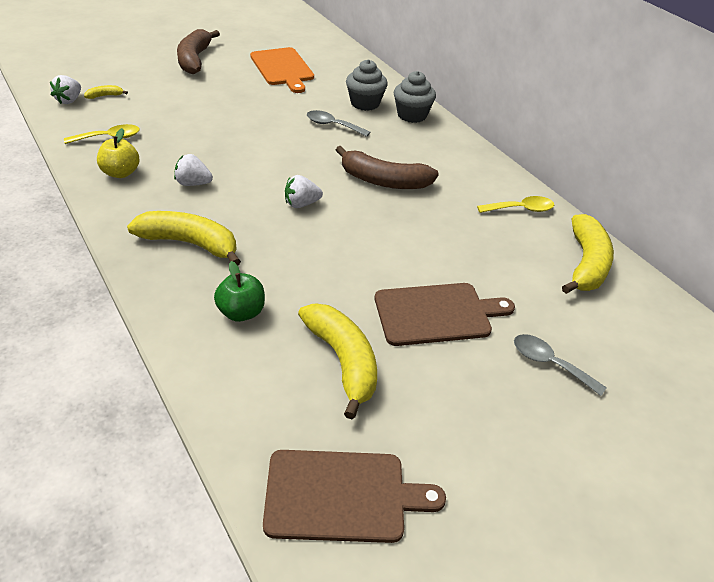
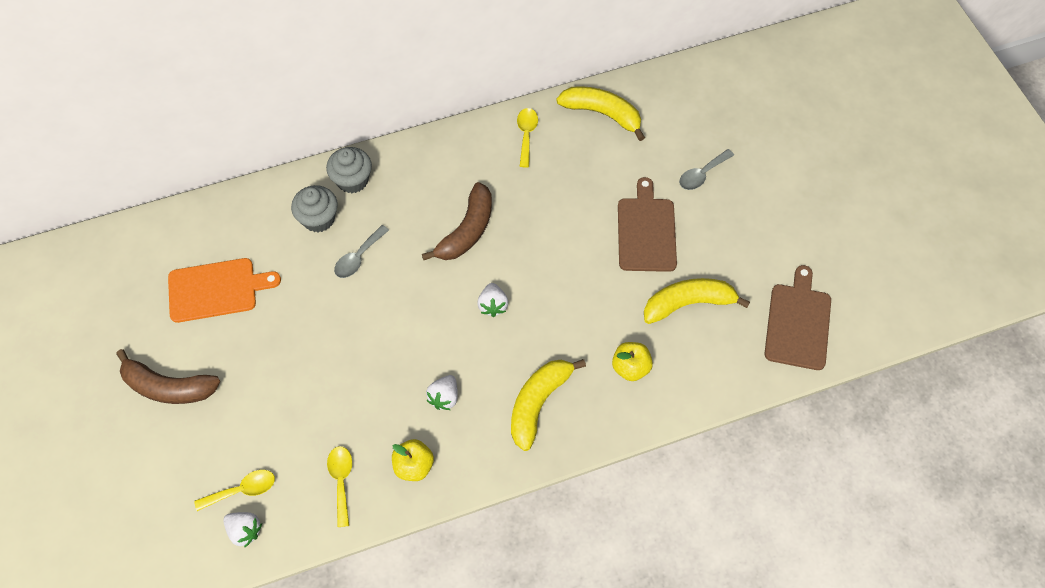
camera: 75 degrees left, 20 degrees up
(105, 96) = (242, 490): yellow banana -> yellow spoon
(241, 312) = (630, 367): green apple -> yellow apple

